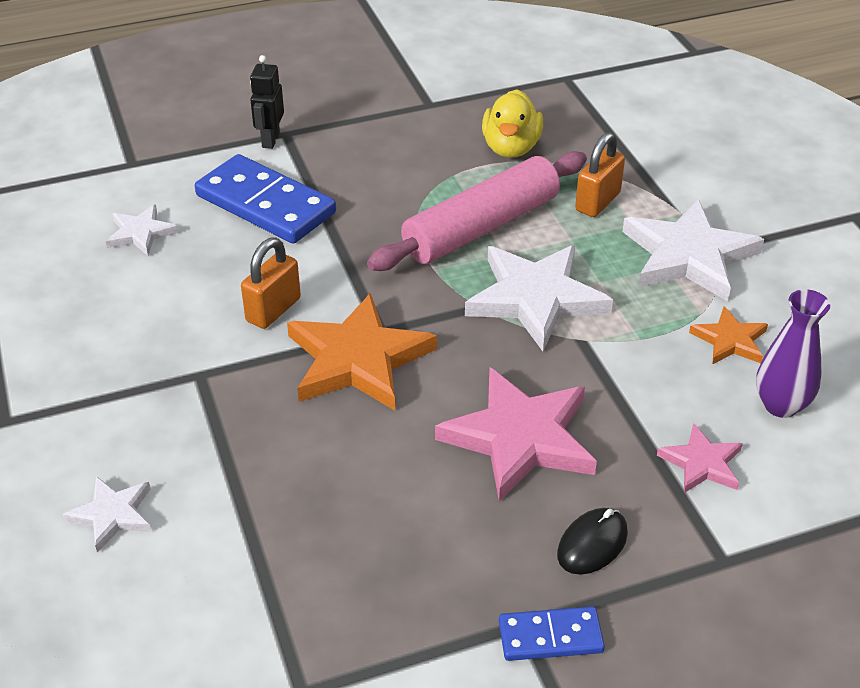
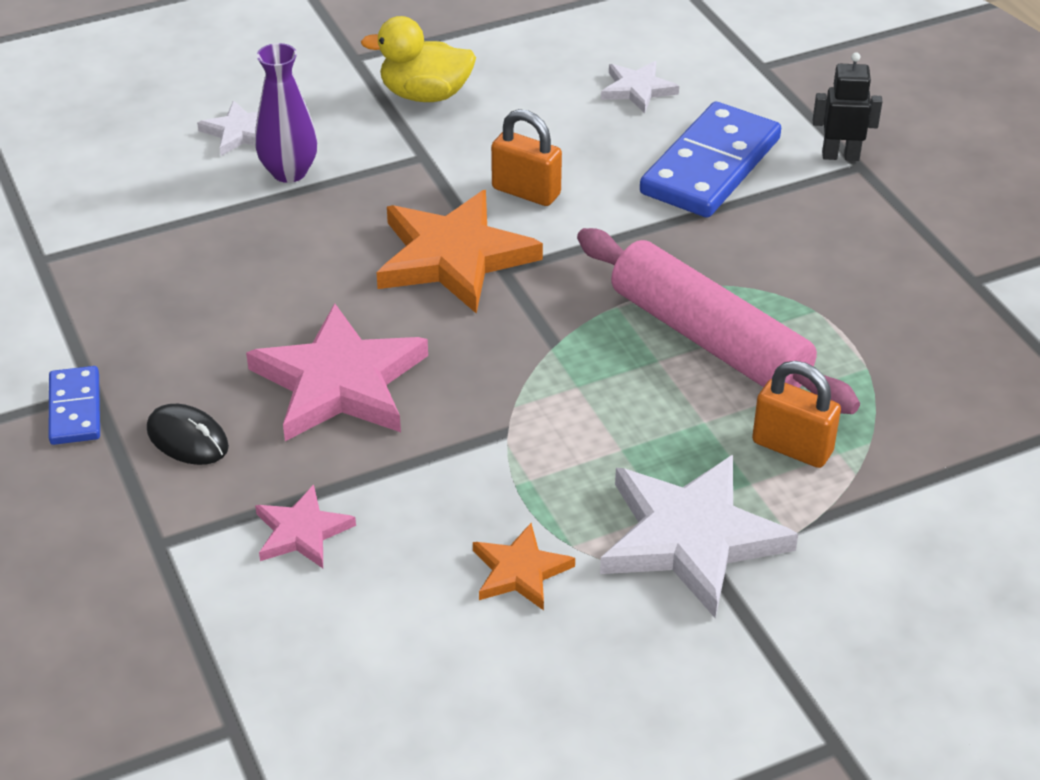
camera: 85 degrees right, 0 degrees up
(511, 148) = (895, 361): yellow duck -> yellow duck (425, 95)
(536, 298) = (576, 390): white star -> none
(781, 405) = (402, 613): purple vase -> purple vase (289, 172)

